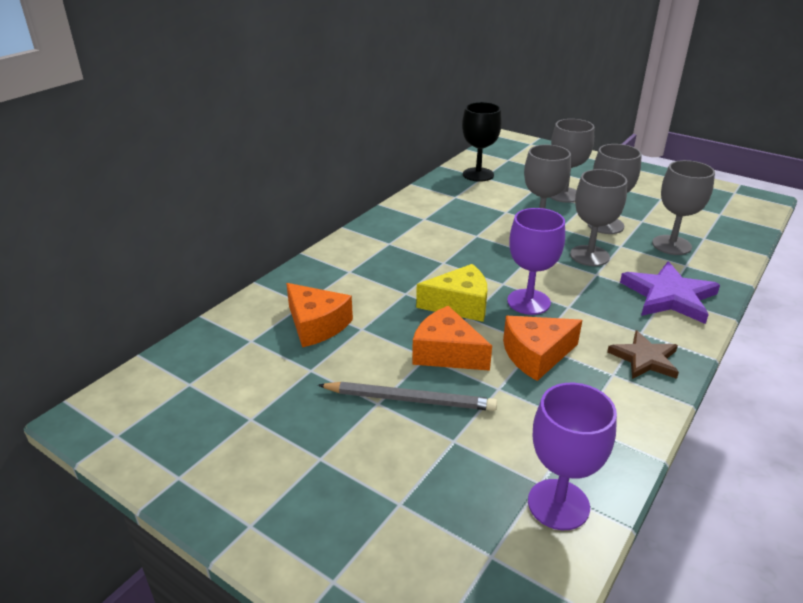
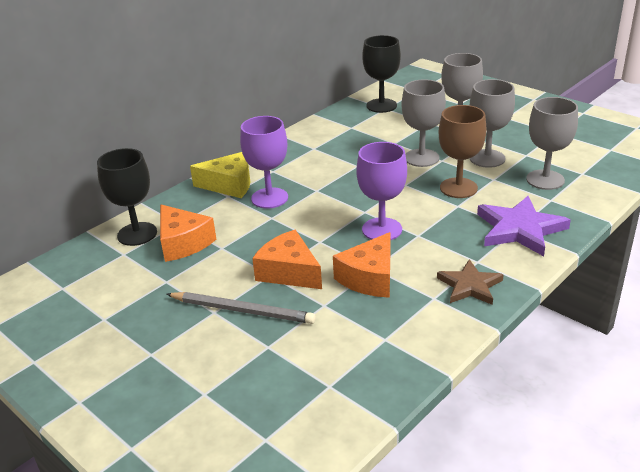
camera: 10 degrees right, 0 degrees up
(260, 317) = (137, 234): none -> black goblet
(459, 304) = (316, 229): yellow cheese -> yellow cheese (229, 185)
(536, 355) = (369, 278): orange cheese -> orange cheese turned 45 degrees counterclockwise
(558, 504) = (338, 404): purple goblet -> purple goblet (269, 198)
(589, 256) = (458, 188): grey goblet -> brown goblet

